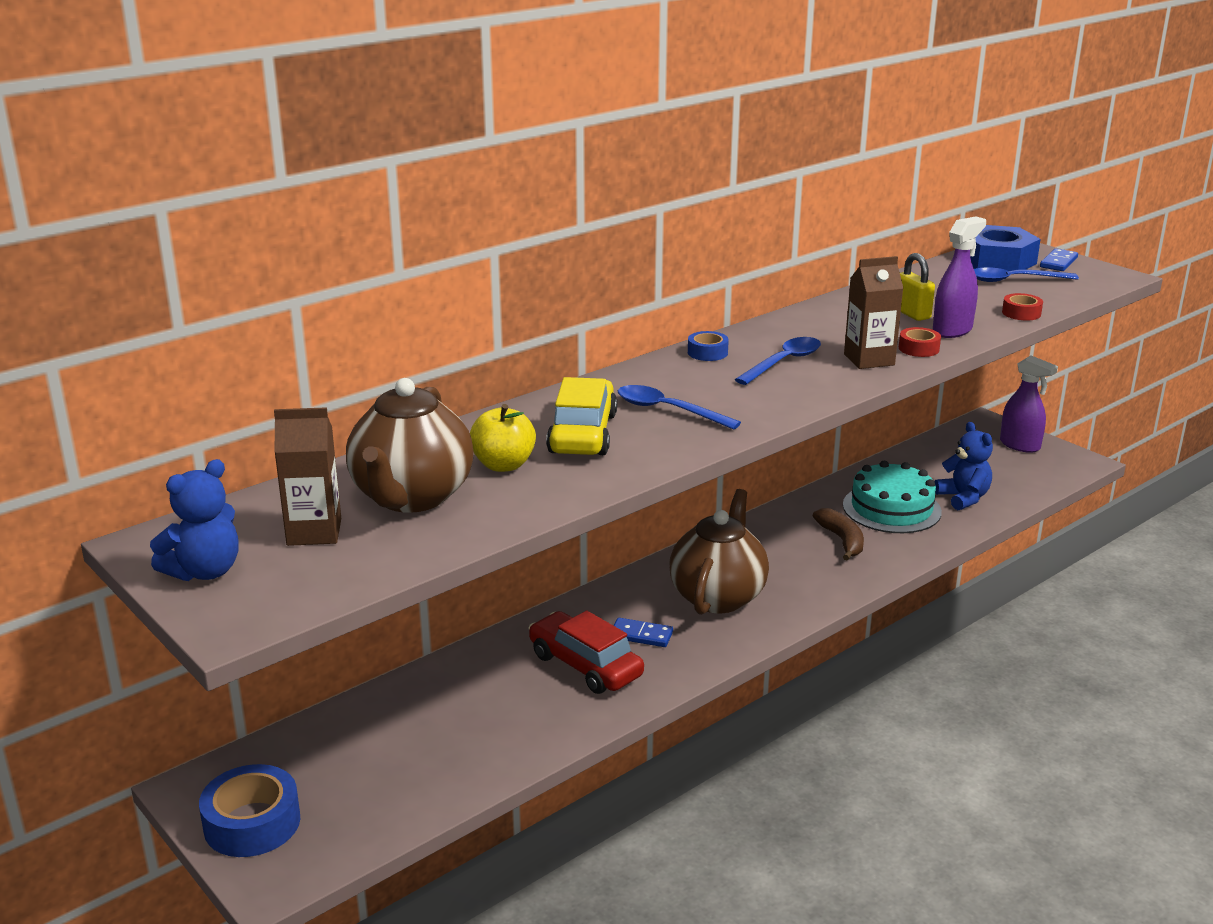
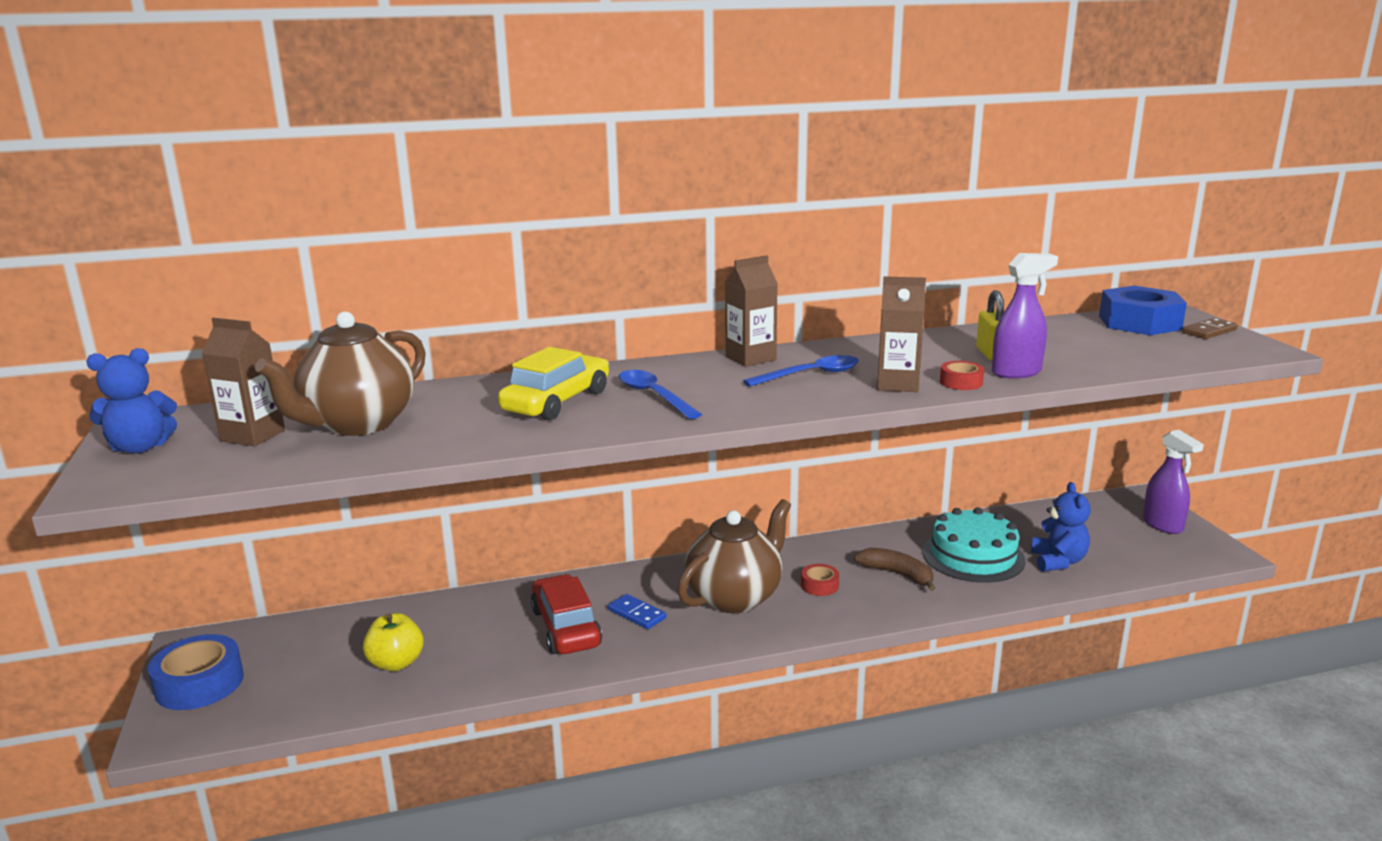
camera: 25 degrees right, 5 degrees down
(503, 465) = (460, 414): yellow apple -> yellow apple (396, 663)
(707, 352) = (750, 358): blue tape -> brown carton
(842, 540) = (897, 574): brown banana -> brown banana turned 60 degrees counterclockwise
(1014, 280) = (1139, 340): blue spoon -> none
(1021, 313) = (1112, 368): red tape -> red tape (819, 585)
(1058, 262) = (1209, 331): blue domino -> brown domino

